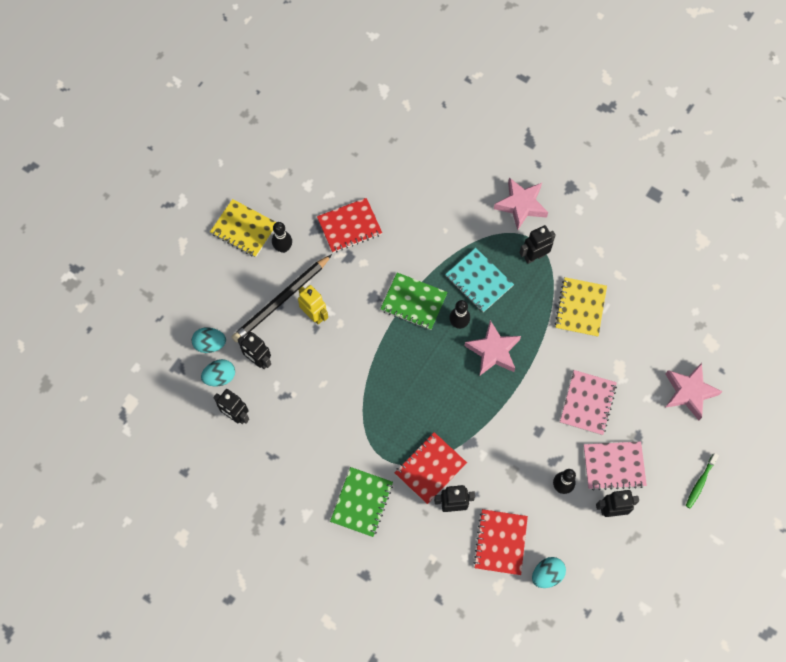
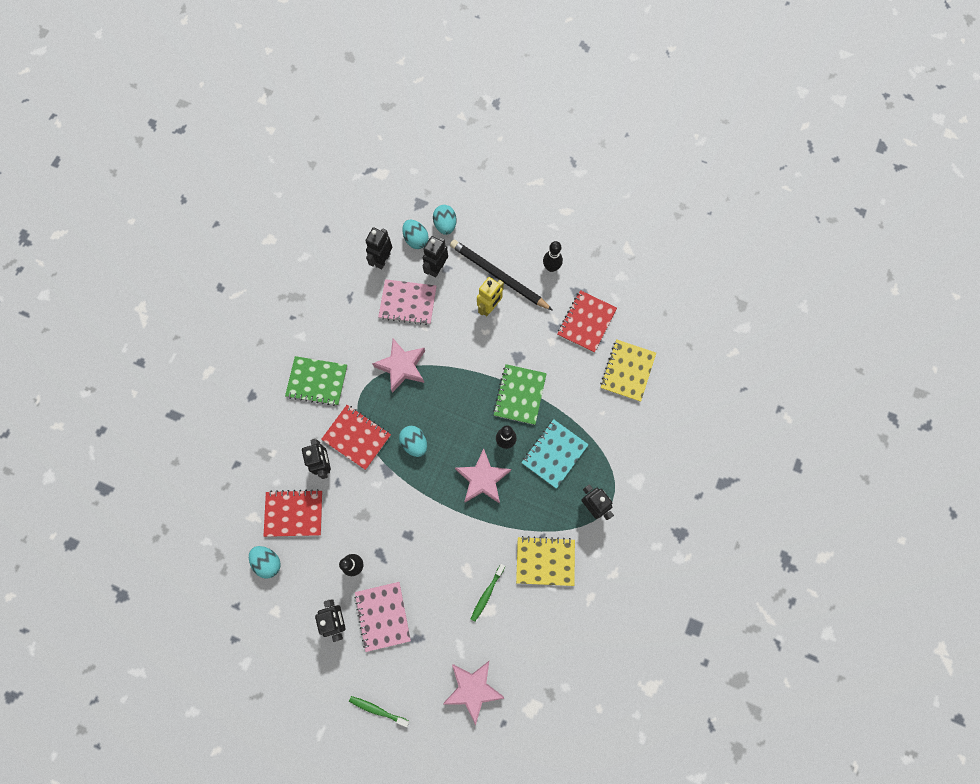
camera: 80 degrees right, 5 degrees up
(244, 229) = (563, 230): yellow notebook -> yellow notebook (627, 371)
(349, 226) = (586, 322): red notebook -> red notebook turned 60 degrees clockwise
(446, 411) = (414, 443): none -> turquoise egg
(521, 205) = (647, 484): pink star -> pink star (402, 367)
(587, 403) = (444, 581): pink notebook -> pink notebook (408, 303)
(604, 365) = (487, 593): none -> green toothbrush

